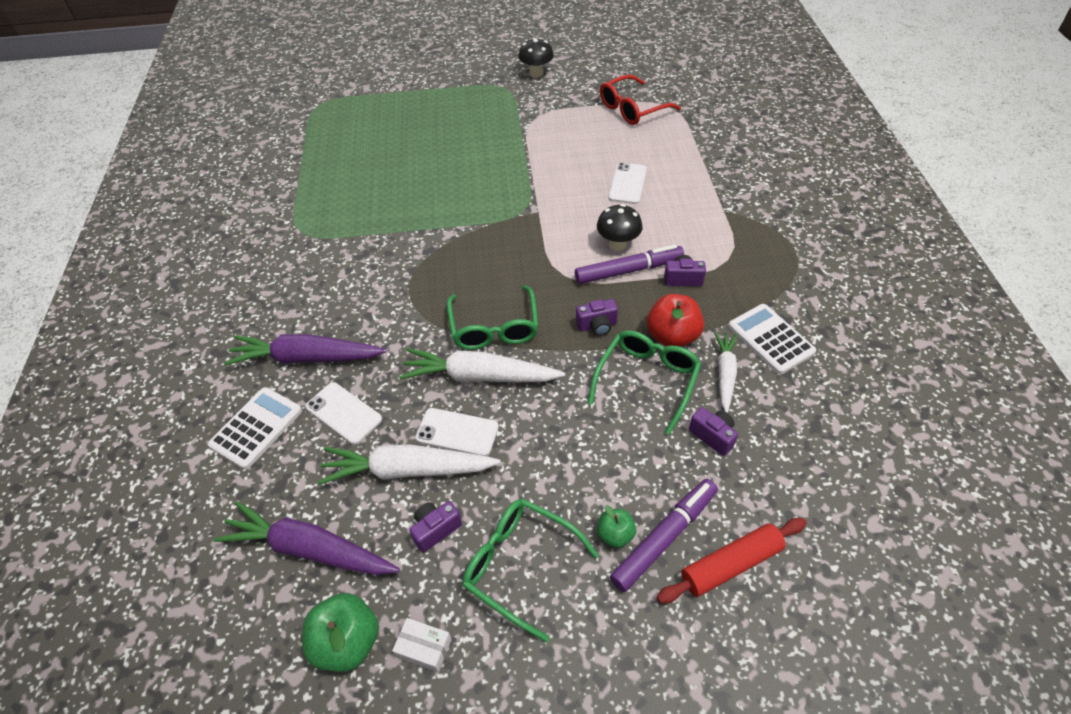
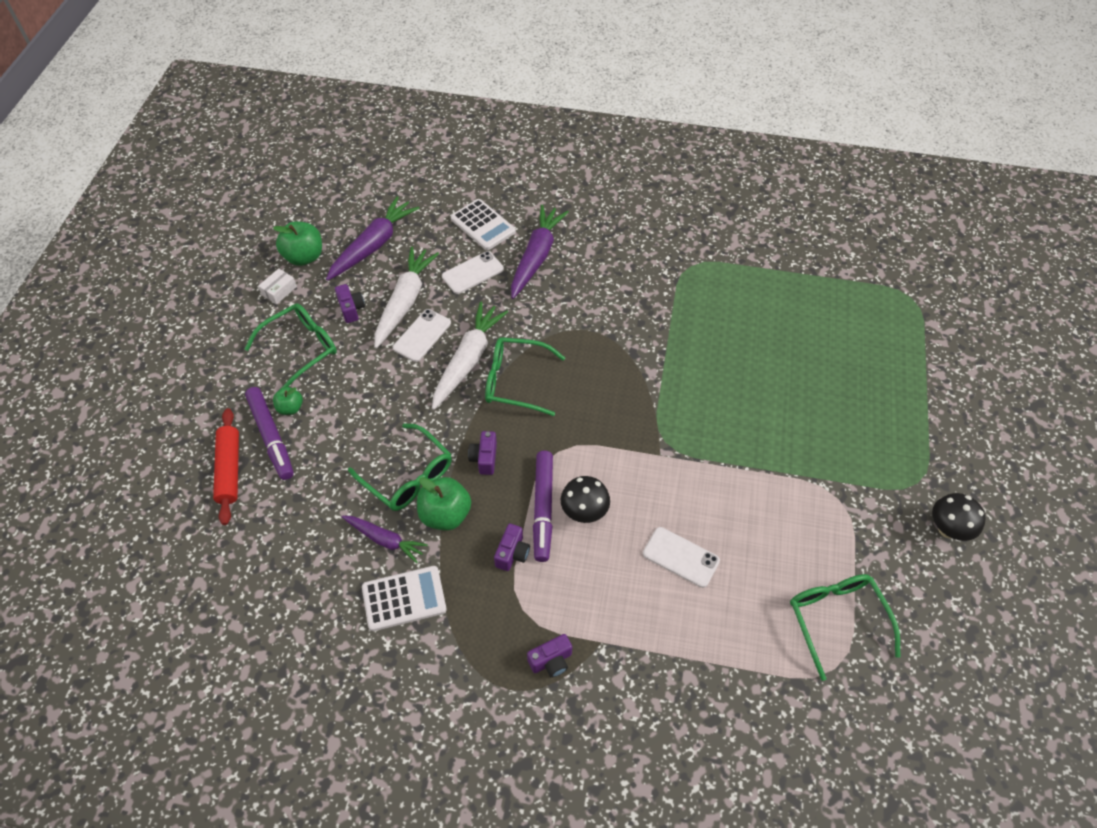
camera: 105 degrees right, 5 degrees up
(632, 109) = (836, 619): red glasses -> green glasses
(672, 336) = (445, 514): red apple -> green apple
(713, 436) = (331, 503): purple camera -> purple camera (551, 661)
(725, 374) = (385, 540): white carrot -> purple carrot

